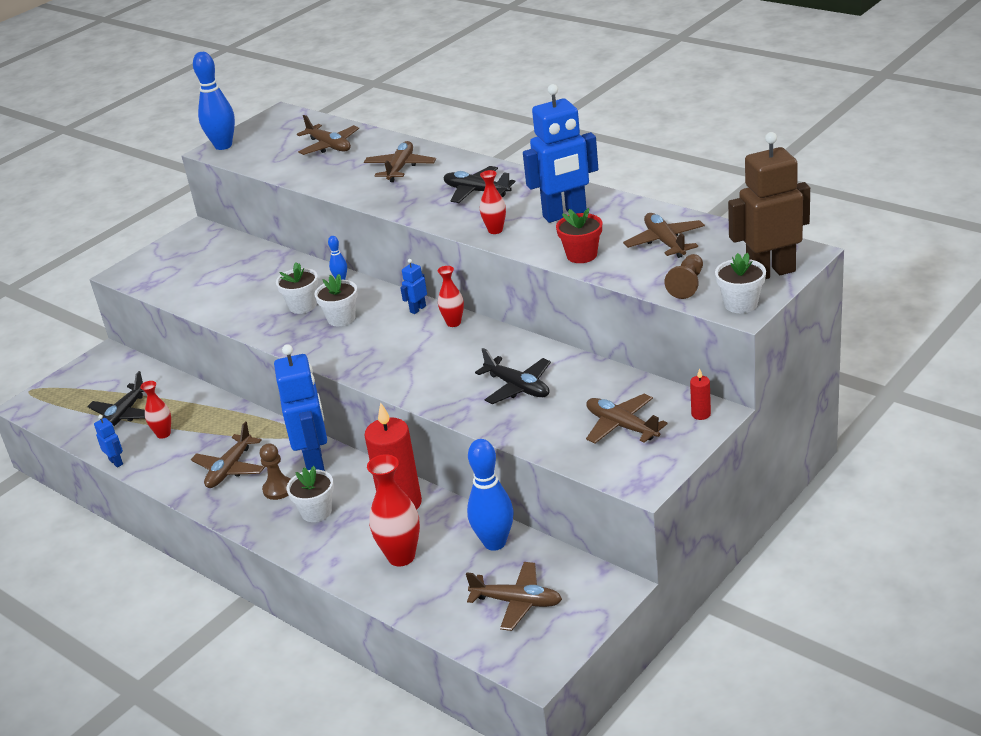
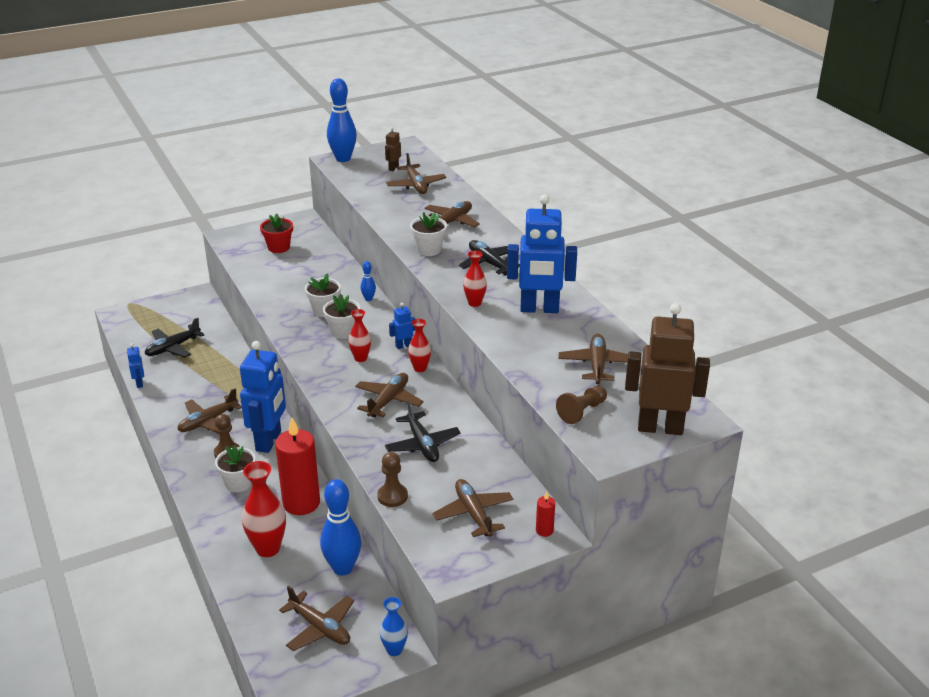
camera: 20 degrees right, 0 degrees up
(163, 434) = (186, 374): red vase -> red vase (360, 358)
(288, 138) = (393, 168): none -> brown robot
(447, 362) = (388, 401): none -> brown plane
(529, 442) = (392, 496): none -> brown pawn
(581, 255) = (521, 351): red flower pot -> red flower pot (278, 247)
(607, 590) = (394, 650): none -> blue vase
(740, 304) = (610, 447): white flower pot -> white flower pot (429, 250)

